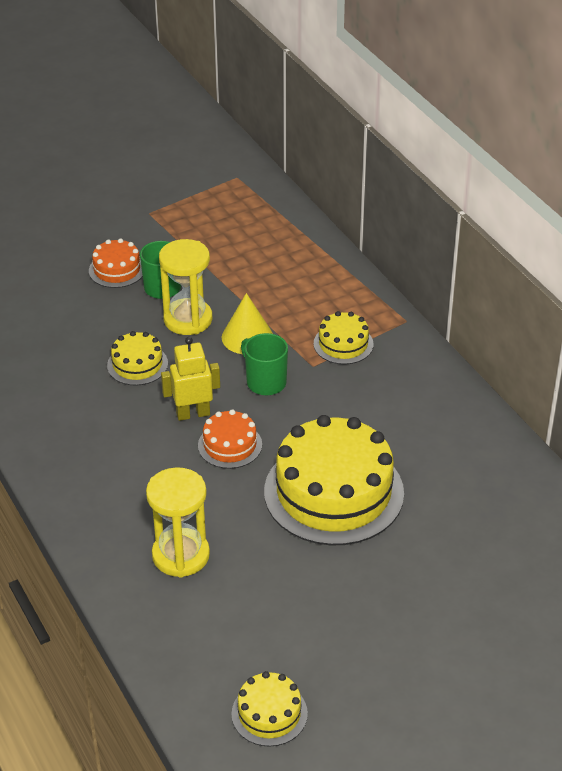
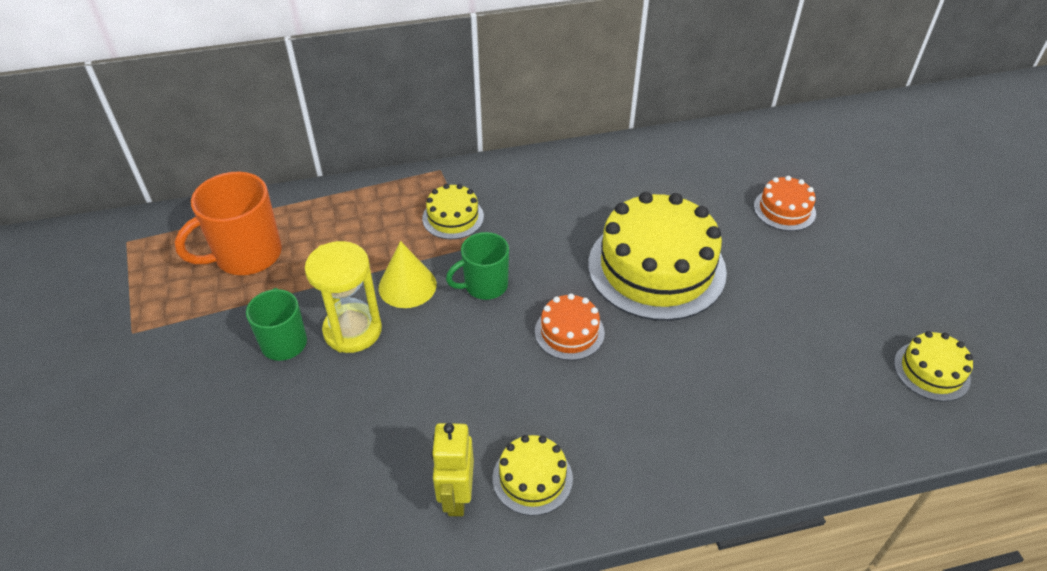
camera: 75 degrees left, 5 degrees up
(117, 269) = (221, 382): orange cake -> orange cake (784, 209)
(137, 364) = (408, 391): yellow cake -> yellow cake (532, 478)
(181, 555) = (722, 403): yellow hourglass -> none
(193, 414) = (510, 354): yellow robot -> yellow robot (456, 497)
(246, 241) = (247, 255): none -> orange mug

